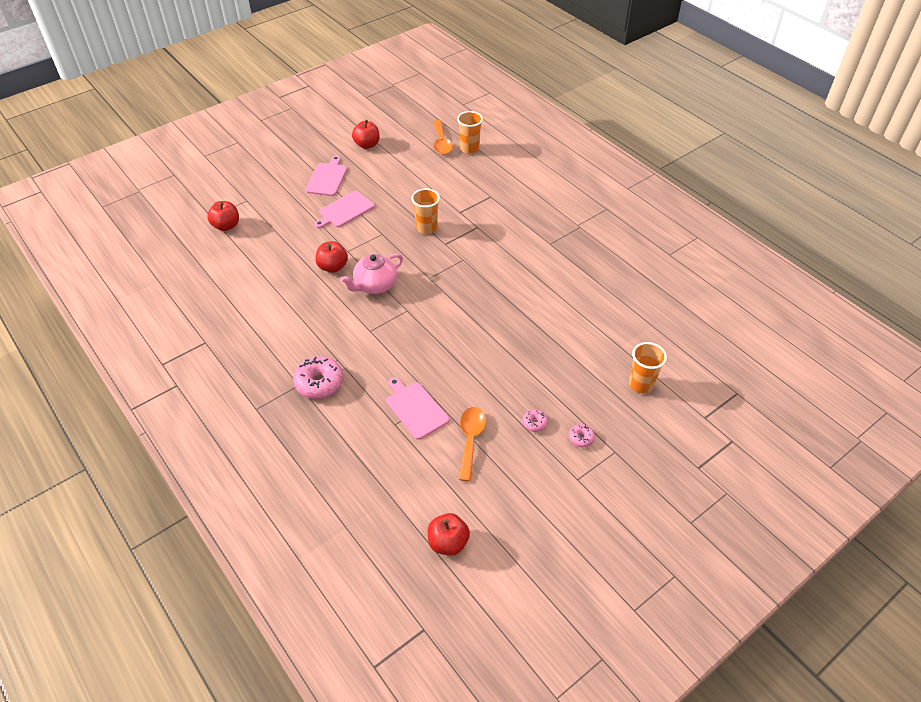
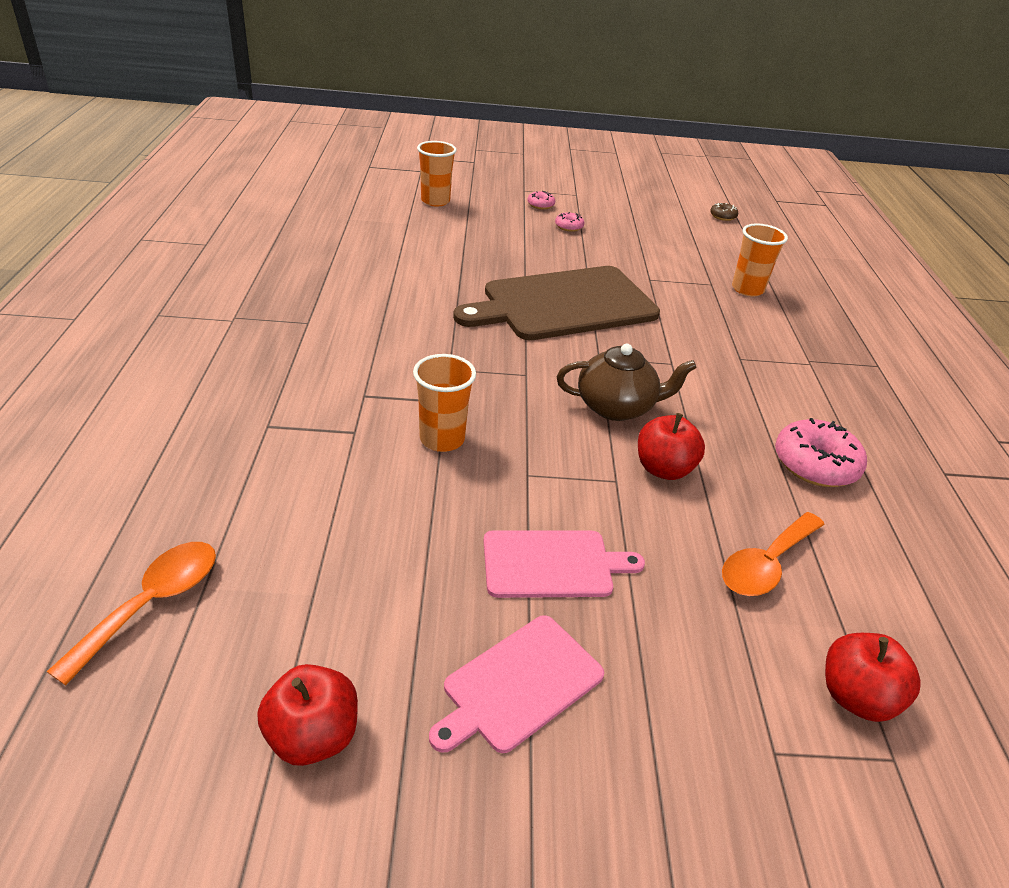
camera: 145 degrees left, 10 degrees down
(319, 383) = (779, 349): pink donut -> pink donut (815, 464)
(375, 285) = (616, 407): pink teapot -> brown teapot
(415, 408) = (678, 283): pink cutting board -> none
(448, 543) = (723, 216): red apple -> brown donut
(459, 337) = (564, 304): none -> brown cutting board
(469, 148) = (131, 544): orange cup -> orange cup (747, 289)
(470, 440) = (643, 245): orange spoon -> orange spoon (766, 564)

